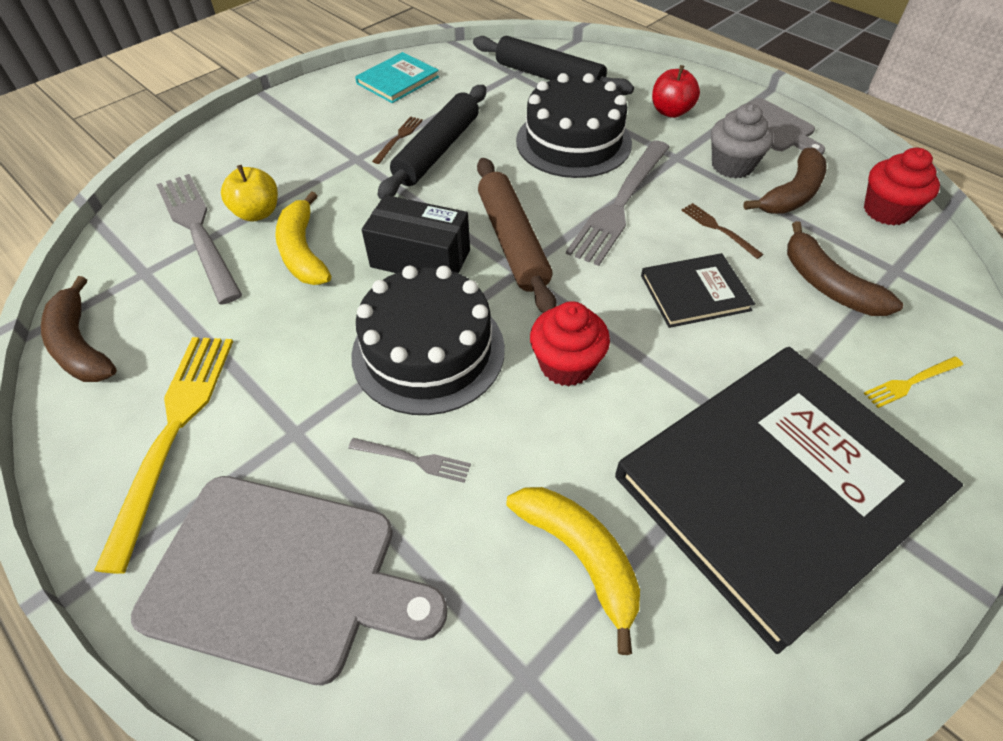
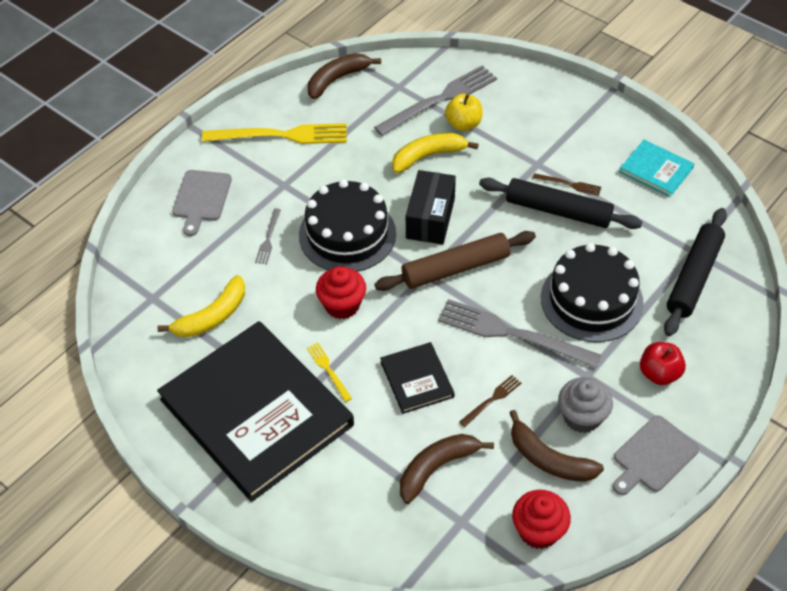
camera: 85 degrees right, 0 degrees up
(282, 576) = (201, 198): grey cutting board -> grey cutting board, size x0.58
(911, 382) = (343, 504): yellow fork -> yellow fork (328, 370)

